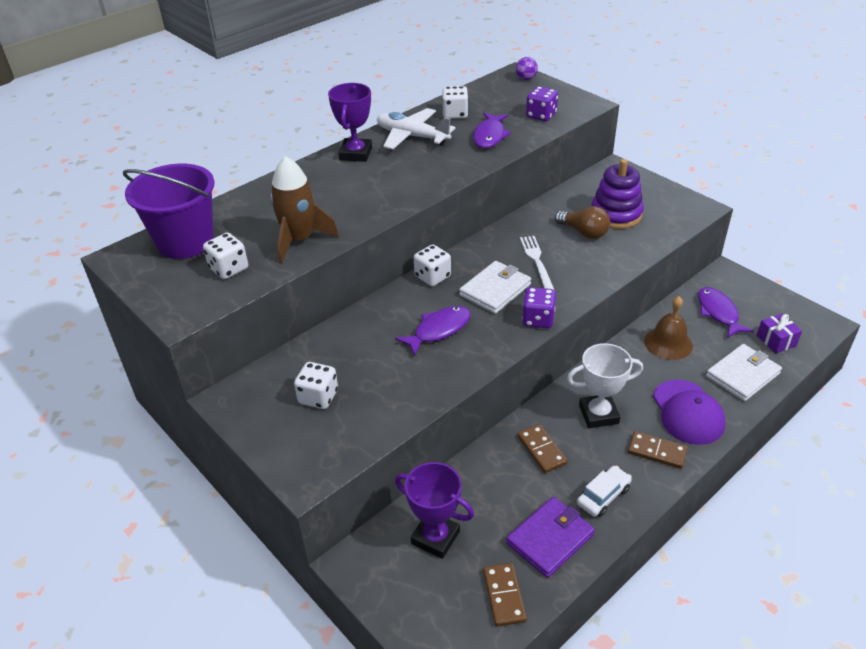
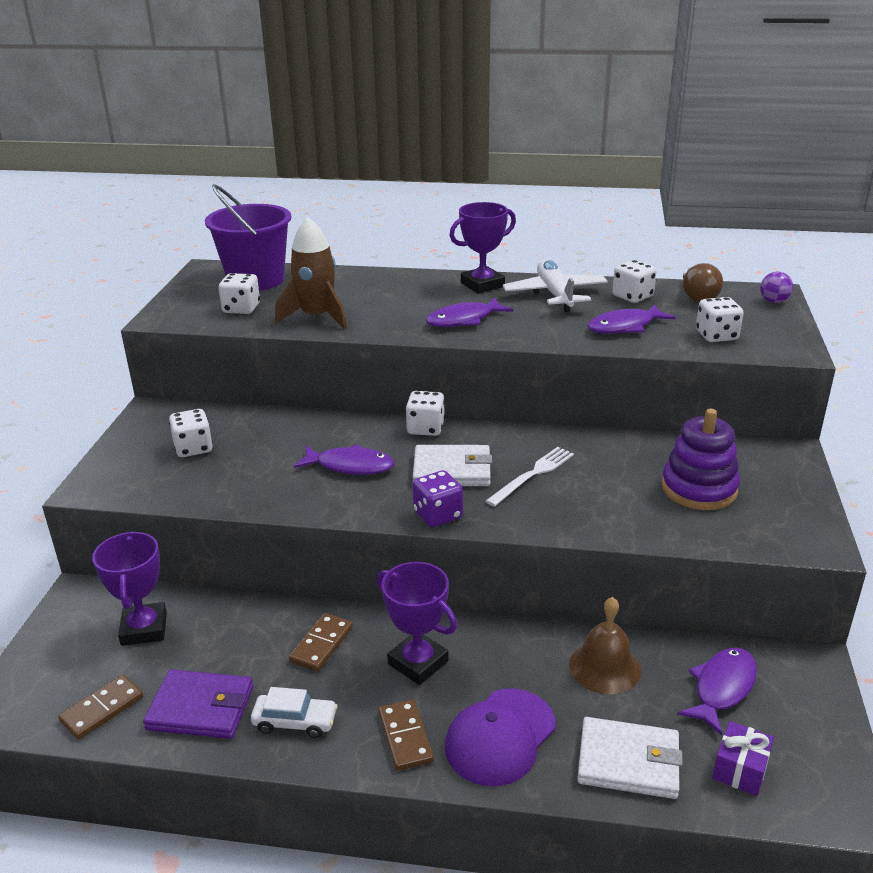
camera: 50 degrees right, 10 degrees down
(397, 184) = (464, 320): none -> purple fish
(541, 115) = (716, 336): purple dice -> white dice
(584, 232) = (630, 482): brown light bulb -> brown light bulb (697, 296)
(598, 414) = (418, 662): white trophy -> purple trophy

